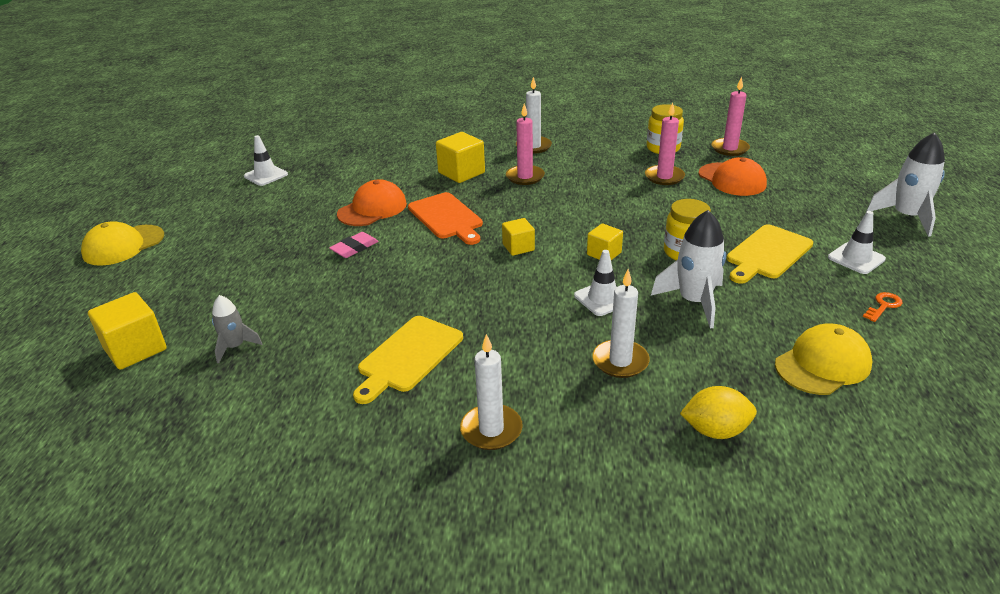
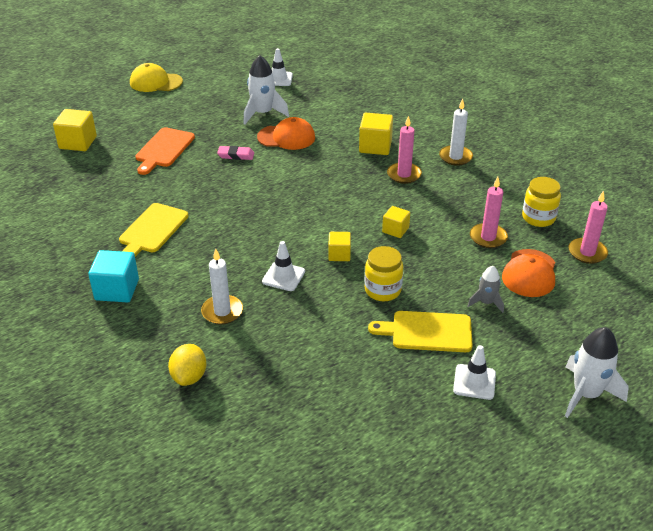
camera: 50 degrees right, 5 degrees up
(235, 347) = (107, 170): grey rocket -> grey rocket (486, 302)
(408, 356) = (152, 230): yellow cutting board -> yellow cutting board turned 60 degrees counterclockwise
(446, 217) = (309, 170): orange cutting board -> orange cutting board (164, 149)
(491, 430) = (117, 290): white candle -> turquoise cube
(518, 247) = (306, 215): yellow cube -> yellow cube (395, 230)
(694, 302) = (321, 318): white rocket -> white rocket (263, 113)
(715, 430) = (189, 376): yellow lemon -> yellow lemon turned 45 degrees clockwise
(823, 364) = (304, 404): yellow cap -> none
(883, 306) = (415, 416): orange key -> none

